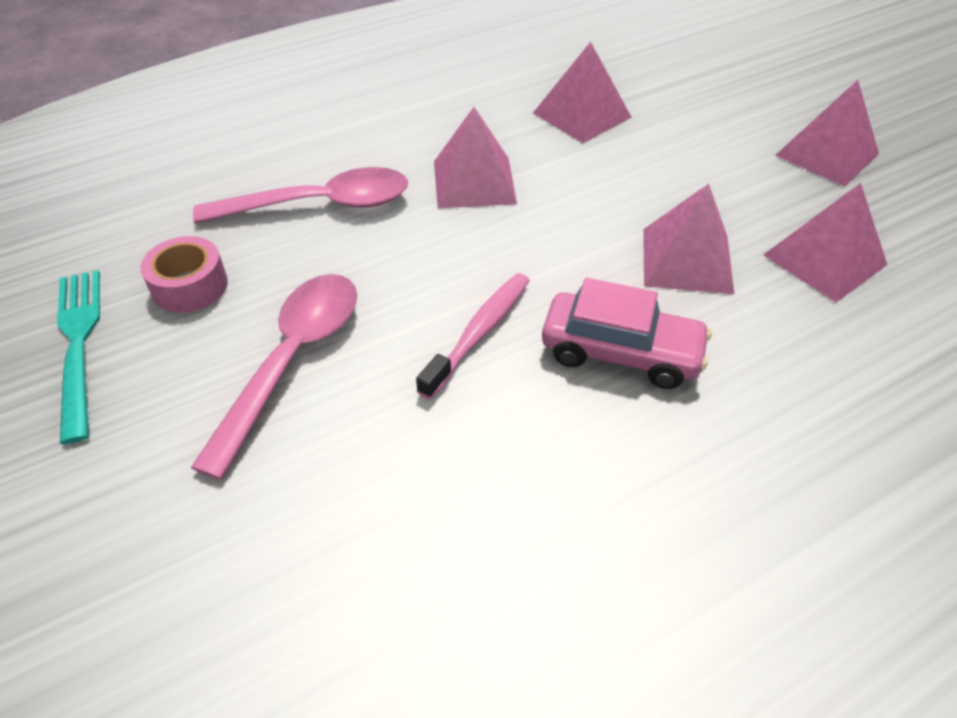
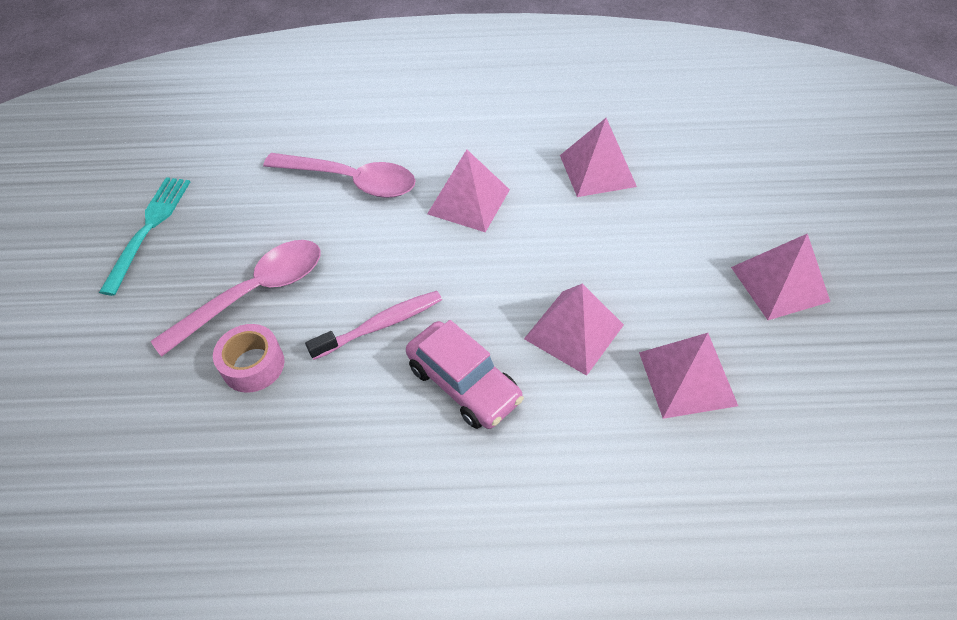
camera: 30 degrees right, 5 degrees up
(190, 286) = (233, 213): pink tape -> pink tape (253, 365)

